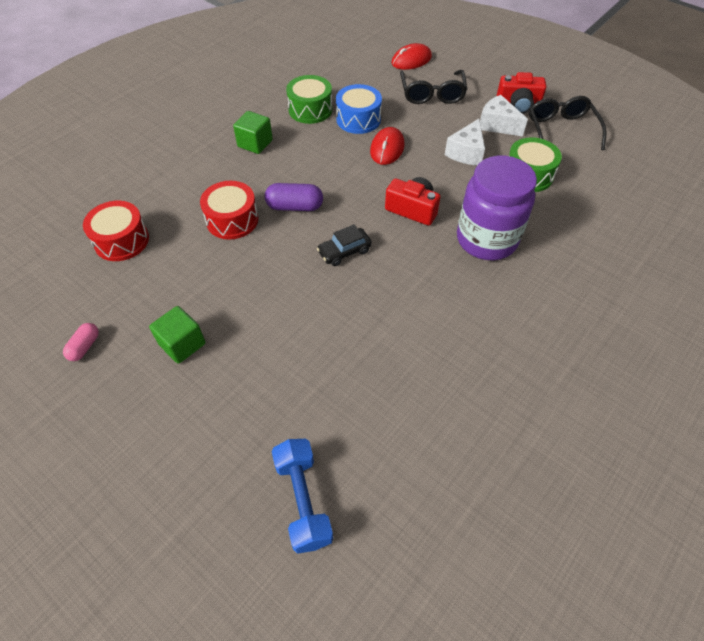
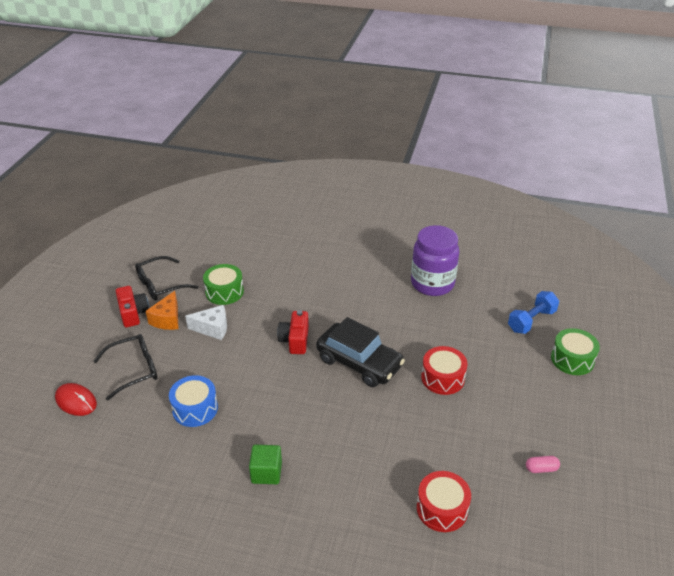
camera: 115 degrees left, 15 degrees down
(182, 344) = (494, 414): green cube -> none
(232, 220) = (370, 442): red drum -> red drum (442, 378)
(295, 206) = (332, 408): purple capsule -> none
(310, 109) = (193, 451): green drum -> green drum (572, 359)
(344, 251) = (359, 362): black car -> black car, size x2.09
(387, 148) = (229, 376): red mouse -> none
(486, 239) = (303, 298): purple jar -> purple jar (432, 283)
(497, 125) = (167, 319): white cheese -> orange cheese

